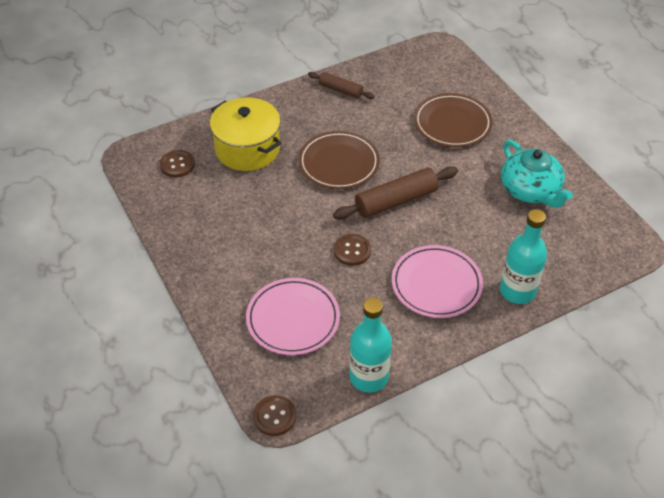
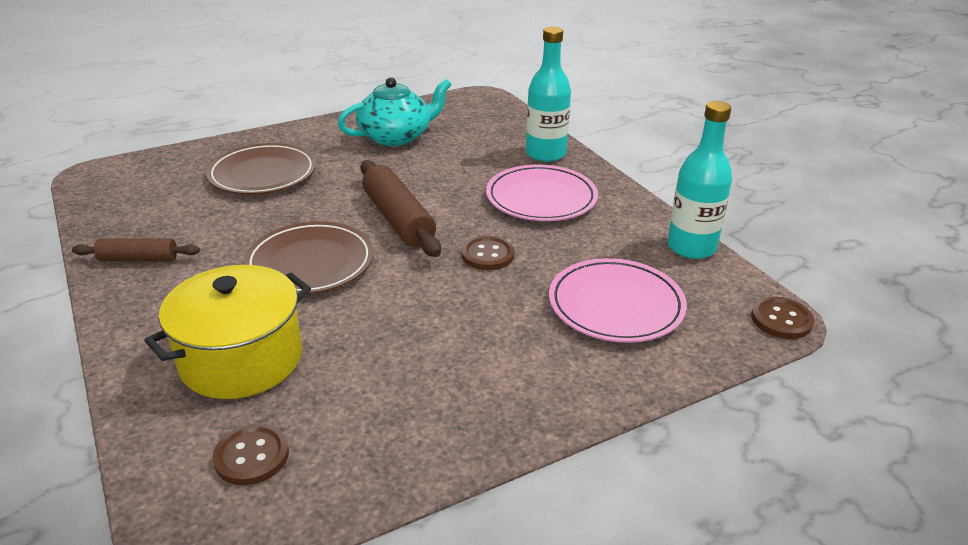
camera: 90 degrees left, 15 degrees down
(340, 90) = (138, 259): brown rolling pin -> brown rolling pin turned 60 degrees clockwise

